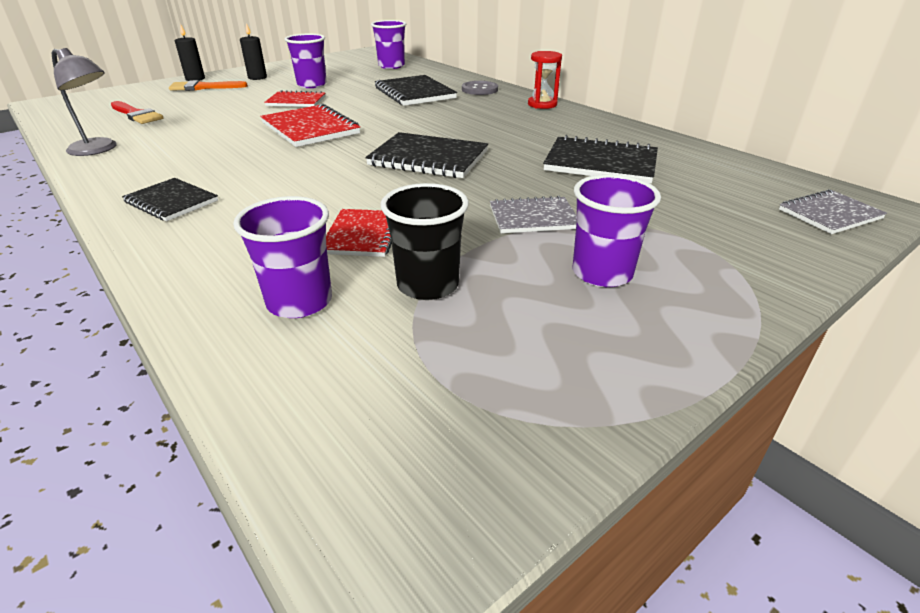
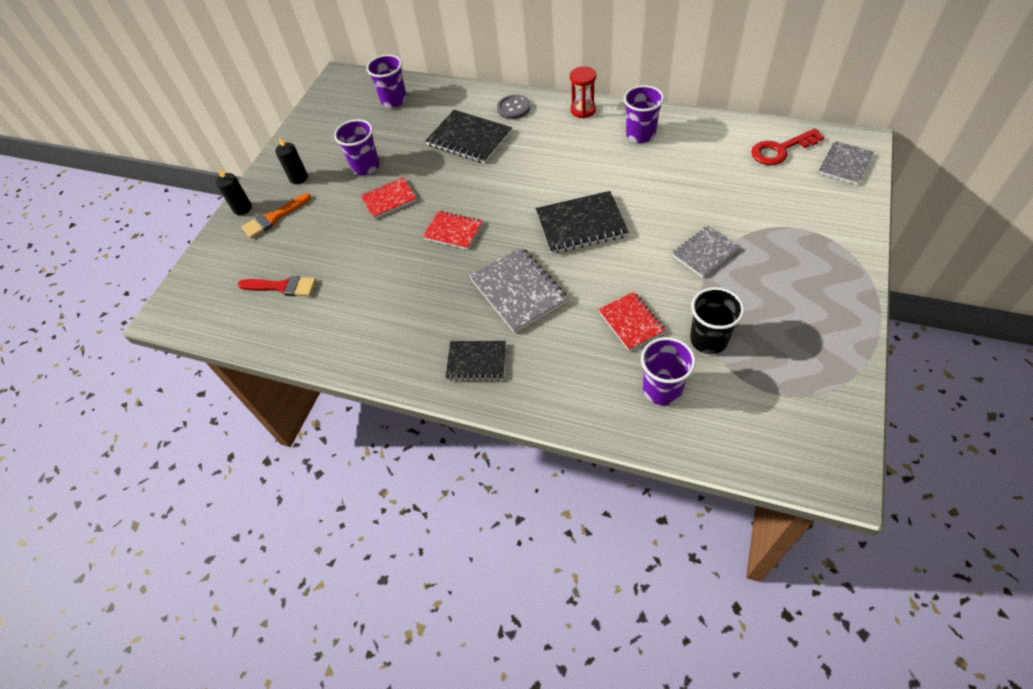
camera: 25 degrees left, 20 degrees up
(99, 149) = (330, 343): grey lamp -> none
(295, 175) = (518, 291): none -> grey notebook
(310, 128) = (453, 231): red notebook -> red notebook, size x0.64
(600, 163) = (690, 173): black notebook -> none
(602, 273) = (779, 281): purple cup -> purple cup (640, 134)
(740, 179) = (780, 150): none -> red key

